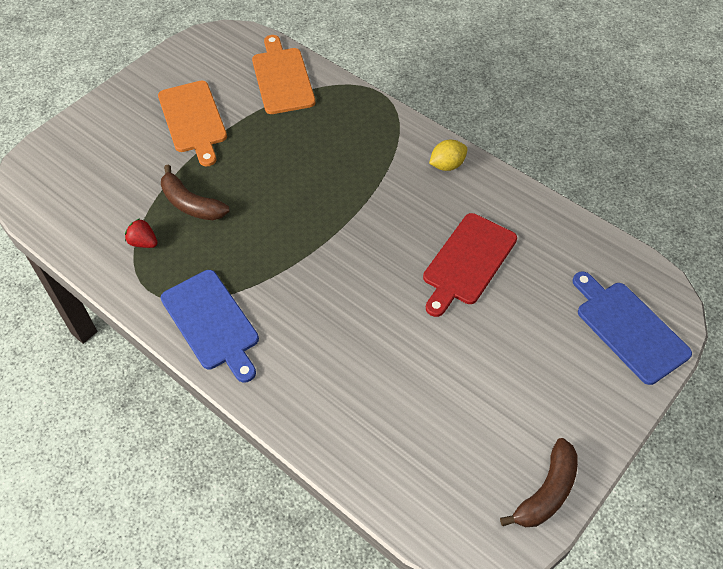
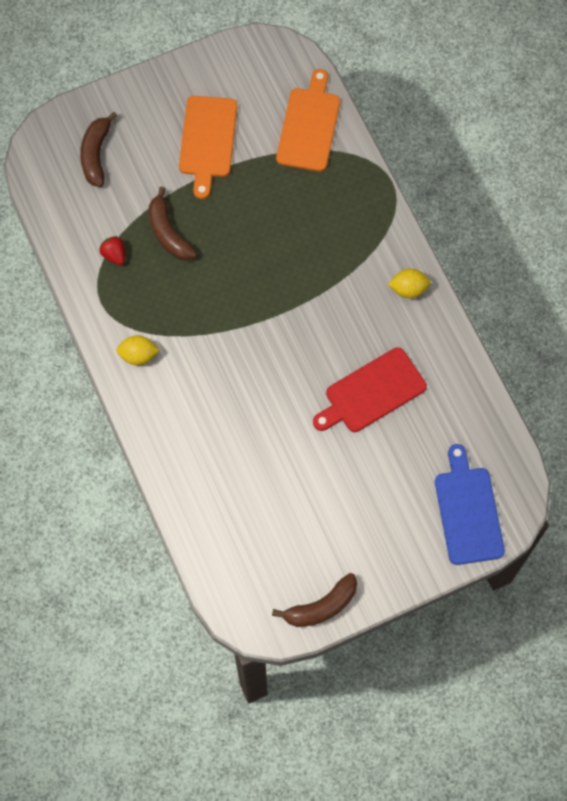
camera: 25 degrees right, 15 degrees up
(86, 167) = (96, 154): none -> brown banana
(212, 323) = (138, 355): blue cutting board -> yellow lemon

